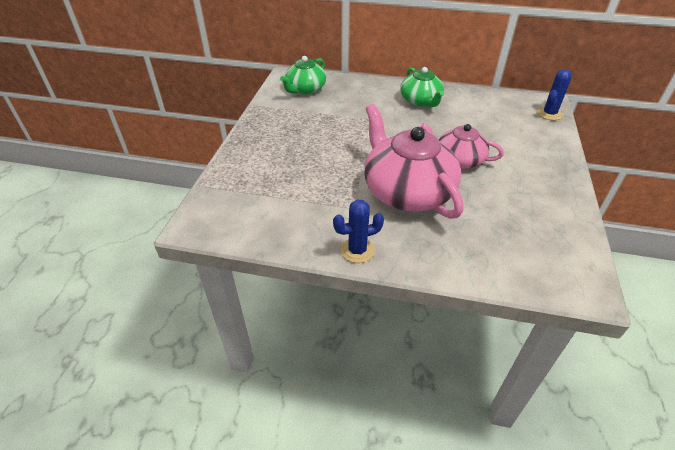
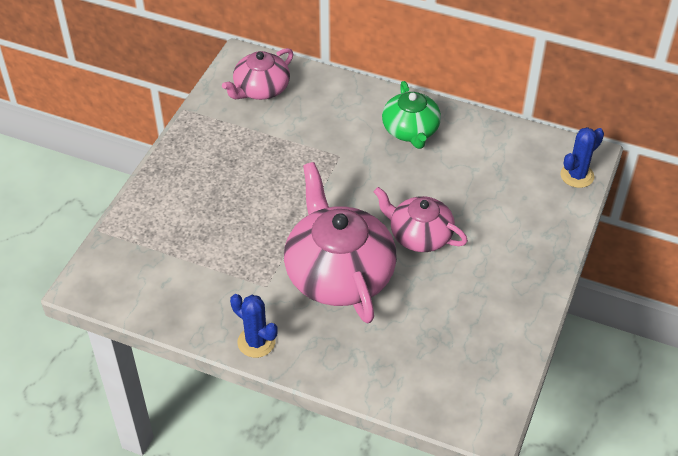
camera: 10 degrees right, 5 degrees up
(305, 89) = (261, 89): green teapot -> pink teapot
(357, 250) = (256, 342): blue cactus -> blue cactus turned 45 degrees clockwise

